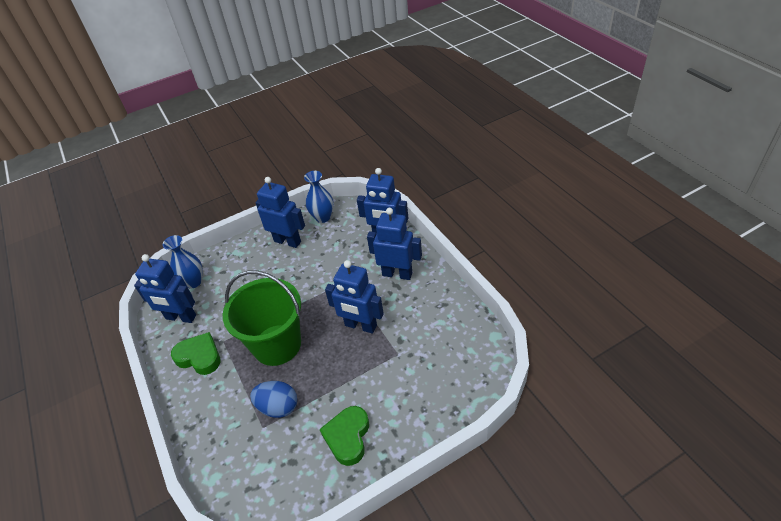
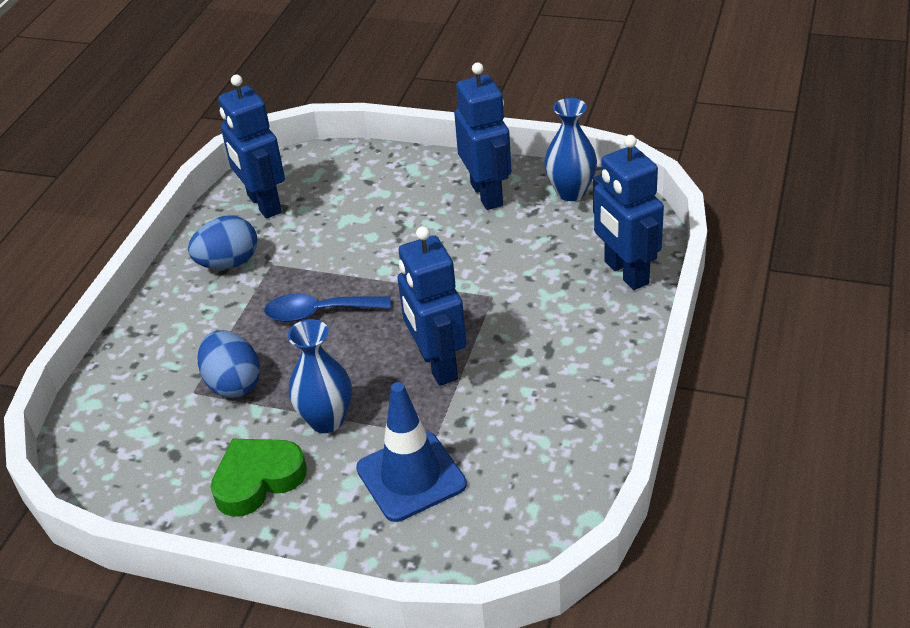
camera: 45 degrees right, 5 degrees down
(193, 282) = (324, 172): blue vase -> blue vase (326, 420)
(199, 357) = (228, 263): green heart -> blue egg
(277, 345) = (318, 312): green bucket -> blue spoon
(397, 274) = (570, 335): blue robot -> none
(410, 378) = (411, 476): none -> blue traffic cone

